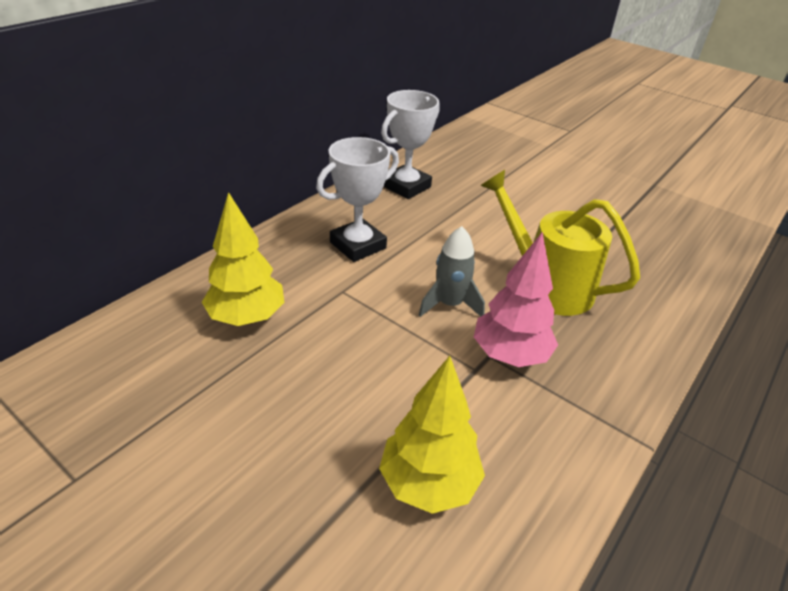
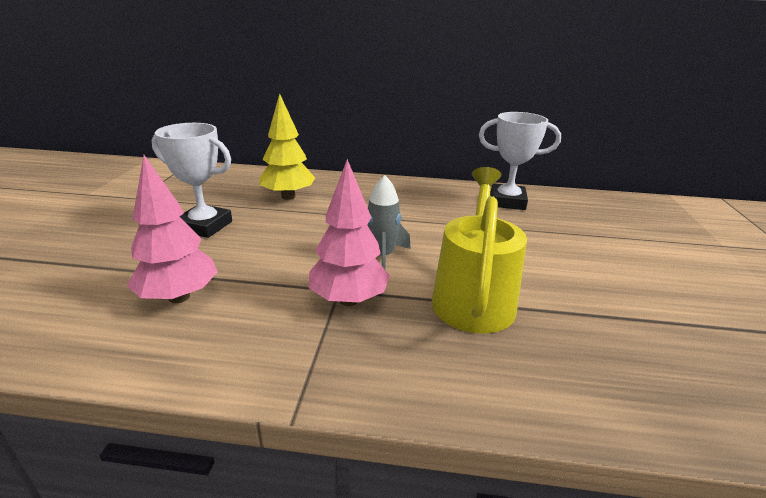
camera: 60 degrees right, 10 degrees down
(358, 245) = (404, 206): white trophy -> white trophy (205, 226)
(428, 483) = (179, 297): yellow tree -> pink tree

